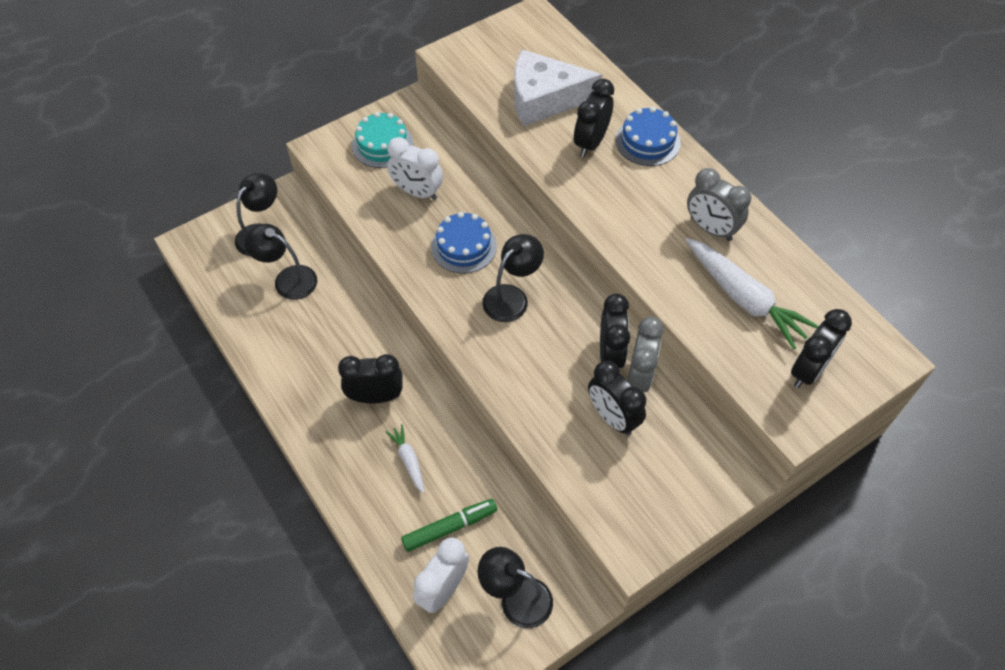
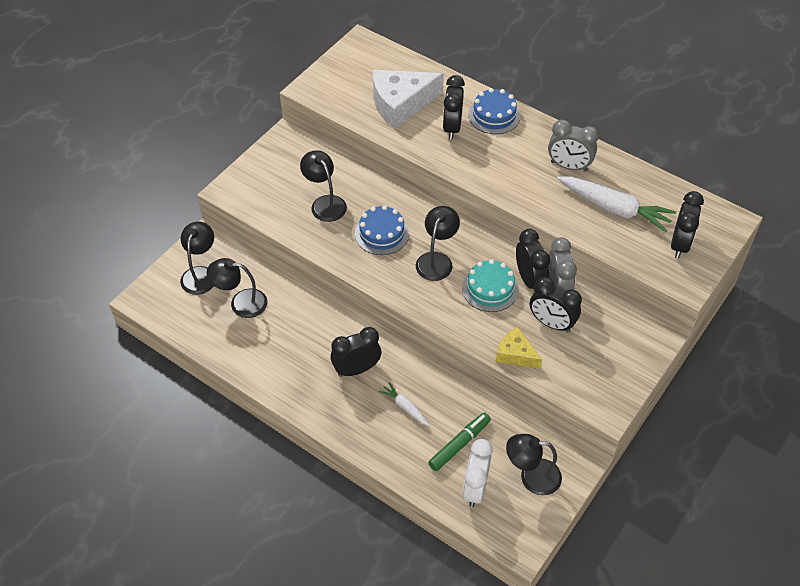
camera: 20 degrees left, 5 degrees down
(382, 144) = (278, 174): turquoise cake -> turquoise cake (490, 289)
(417, 192) = (325, 203): white clock -> black lamp
(551, 442) = (515, 354): none -> yellow cheese

